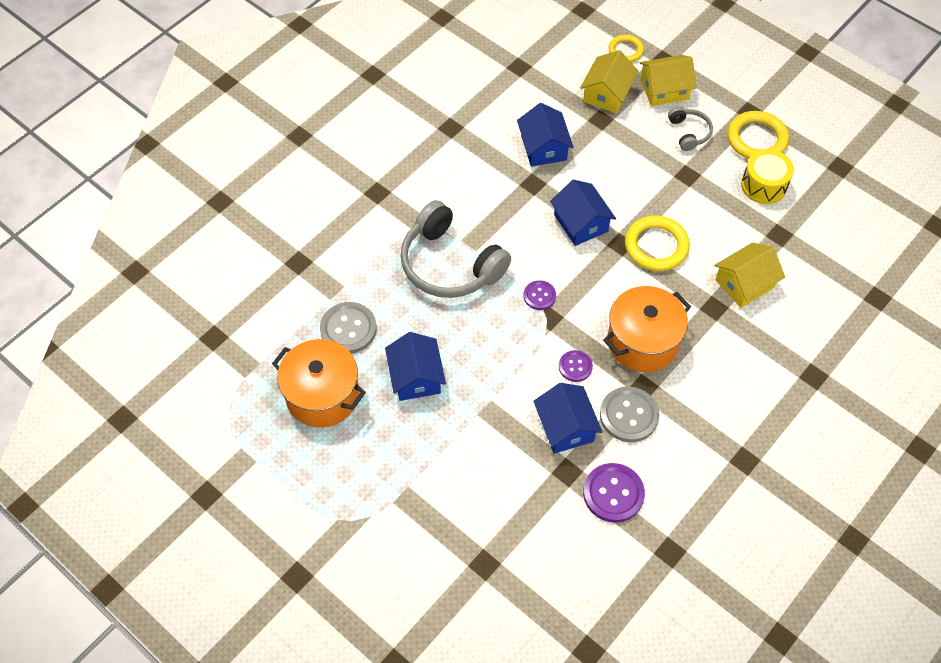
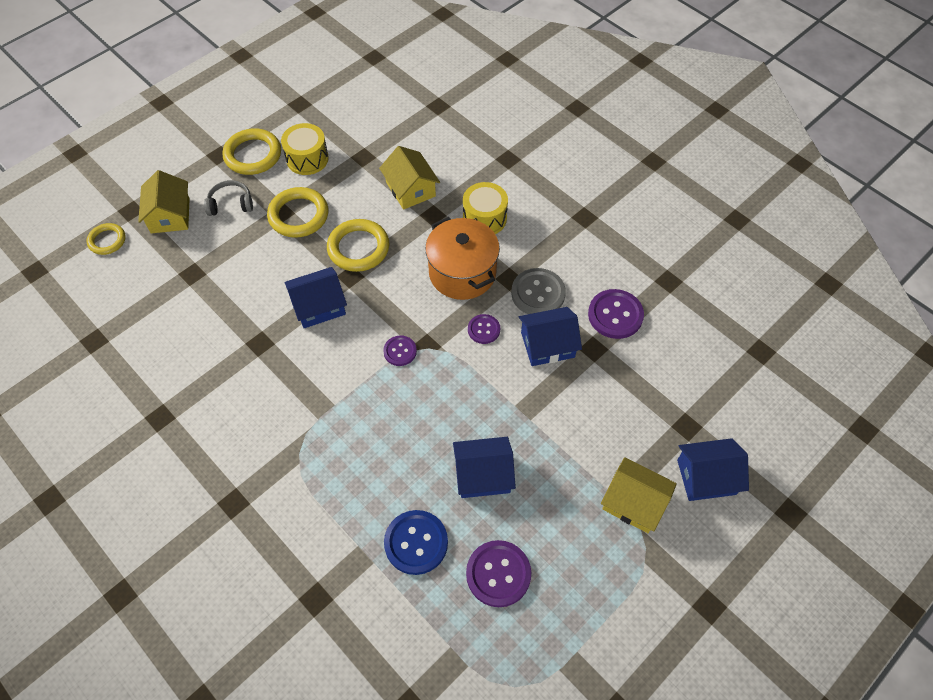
camera: 85 degrees left, 0 degrees up
(322, 395) = (498, 574): orange pot -> purple button
(348, 329) = (416, 543): grey button -> blue button
(450, 264) = (347, 431): grey headphones -> none
(543, 147) = (214, 328): blue house -> blue house (706, 477)
(607, 94) = (160, 264): yellow house -> yellow house (634, 502)
(687, 190) = (298, 215): none -> yellow ring
(720, 357) = (484, 218): none -> yellow drum

